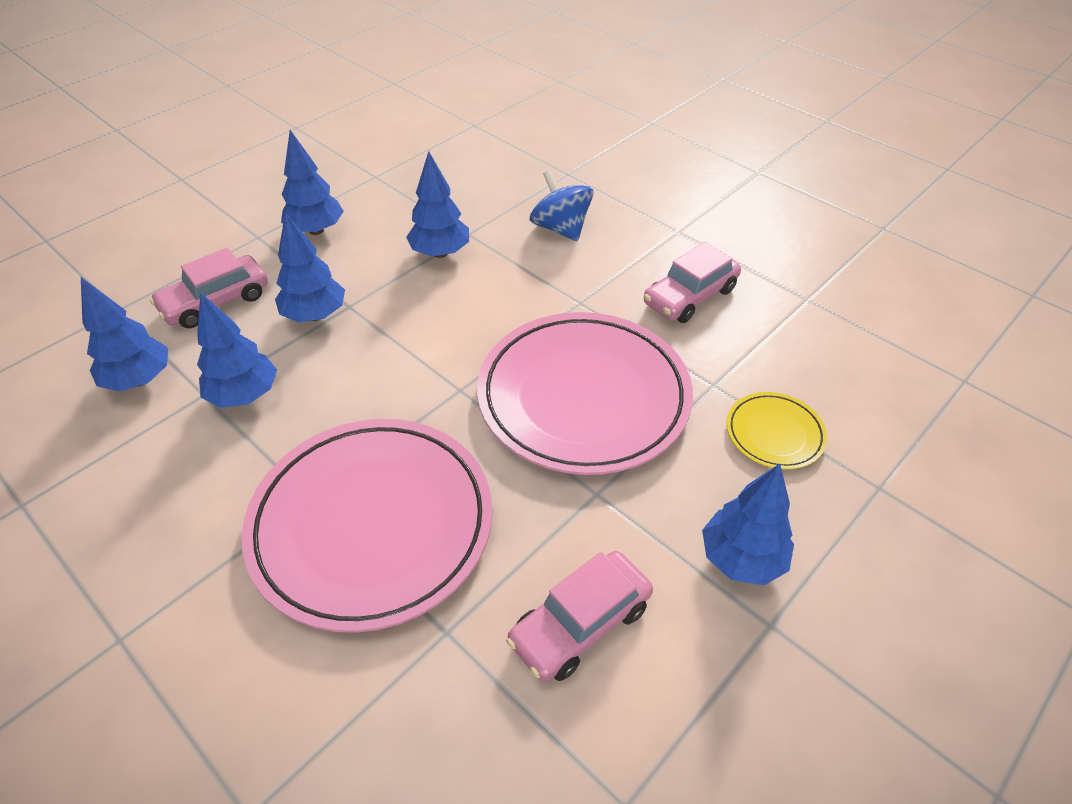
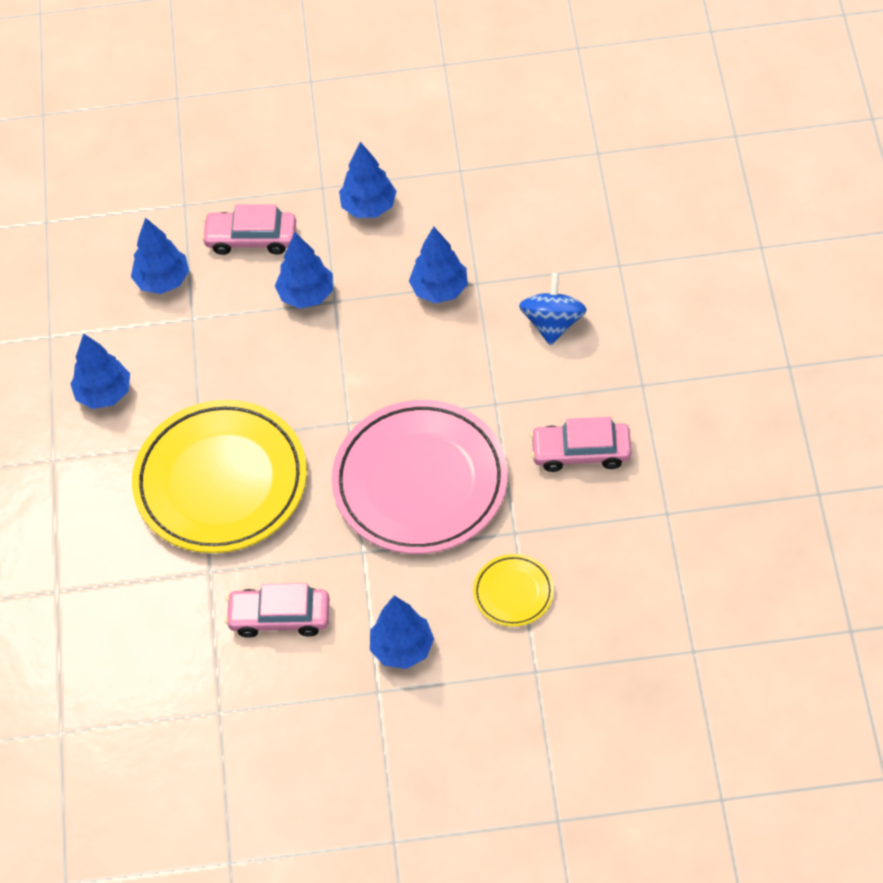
camera: 45 degrees right, 10 degrees up
(244, 395) = (215, 336): blue tree -> blue tree (104, 393)
(372, 525) = (221, 481): pink plate -> yellow plate

